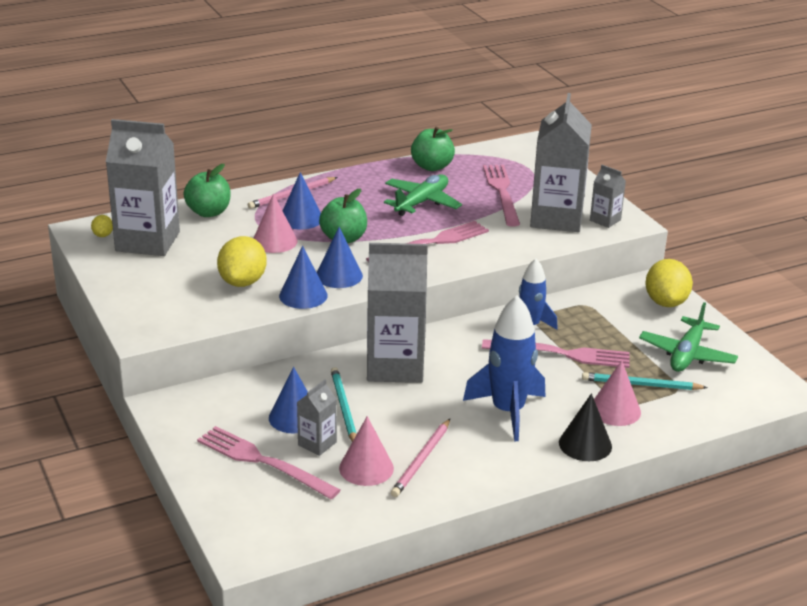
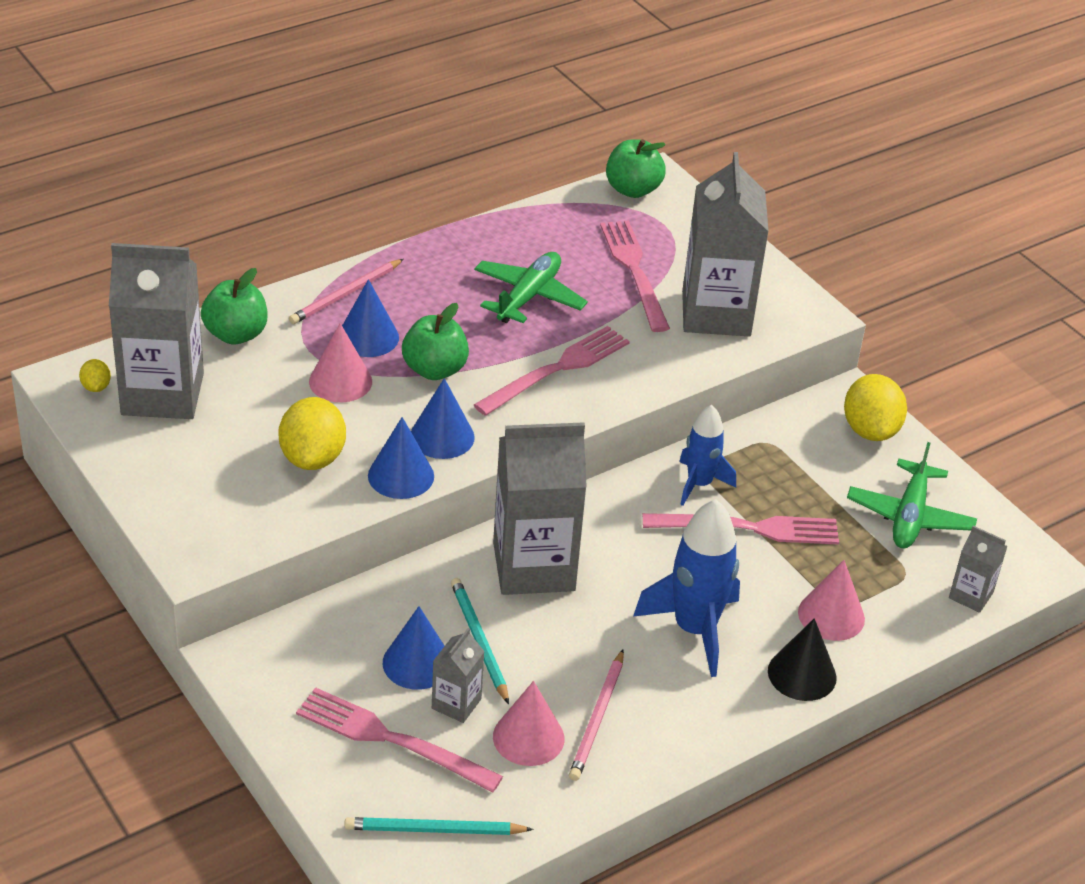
camera: 10 degrees left, 10 degrees up
(432, 166) = (530, 229): green apple -> green apple (633, 190)
(605, 220) = (781, 312): grey carton -> grey carton (970, 595)
(641, 385) = (858, 571): turquoise pencil -> turquoise pencil (434, 830)

